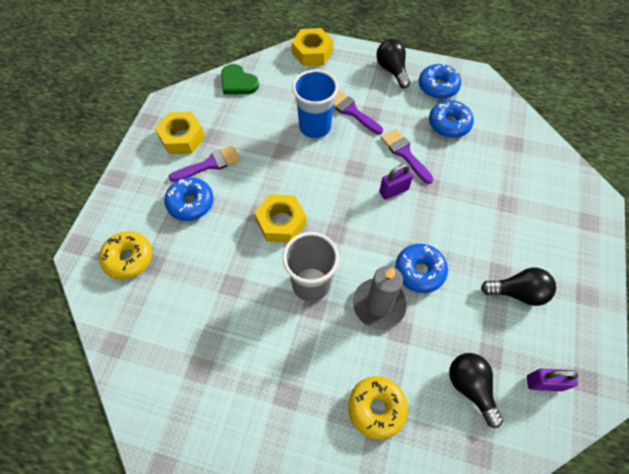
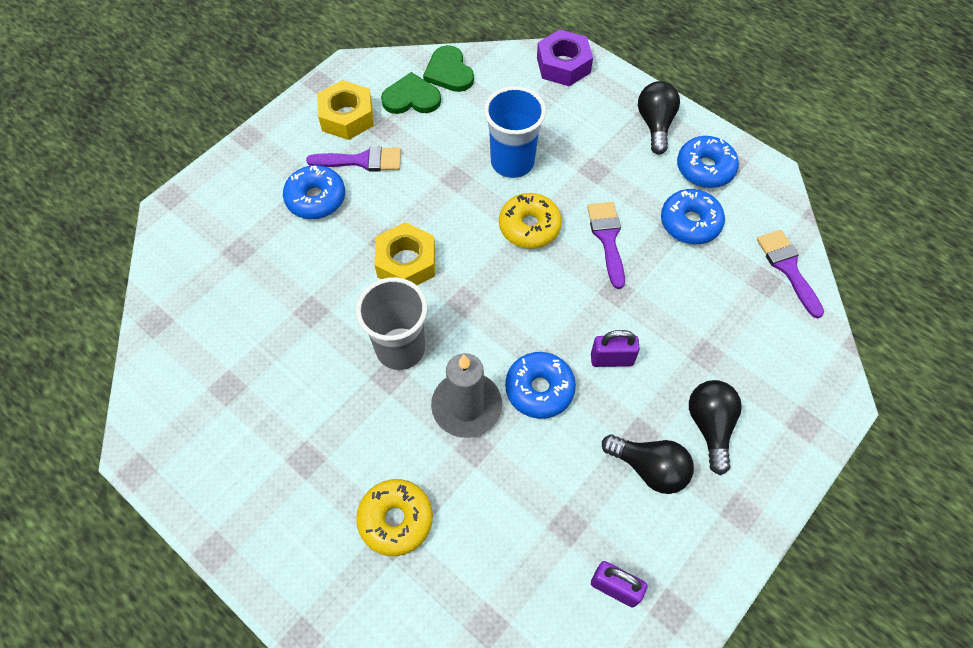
camera: 25 degrees right, 0 degrees up
(128, 258) = (217, 234): yellow donut -> yellow donut (529, 227)
(221, 109) = (411, 98): none -> green heart
(312, 52) = (563, 65): yellow nut -> purple nut
(351, 111) = (570, 159): purple brush -> purple brush (788, 268)
(393, 190) = (565, 279): purple padlock -> purple padlock (611, 359)
(470, 387) = (520, 549): black light bulb -> black light bulb (710, 426)

